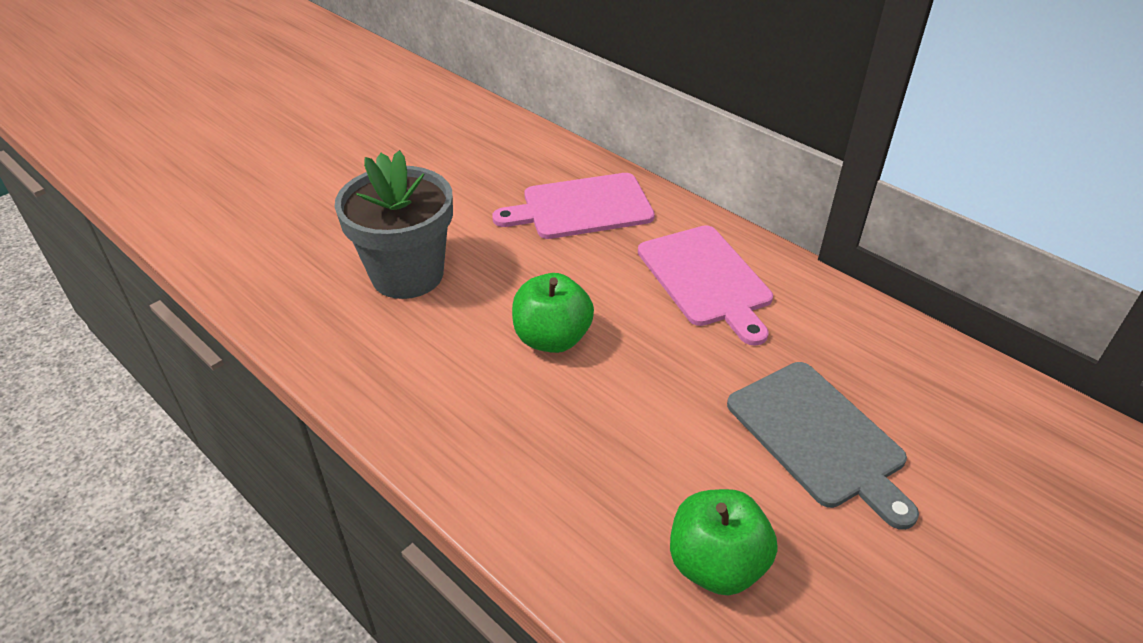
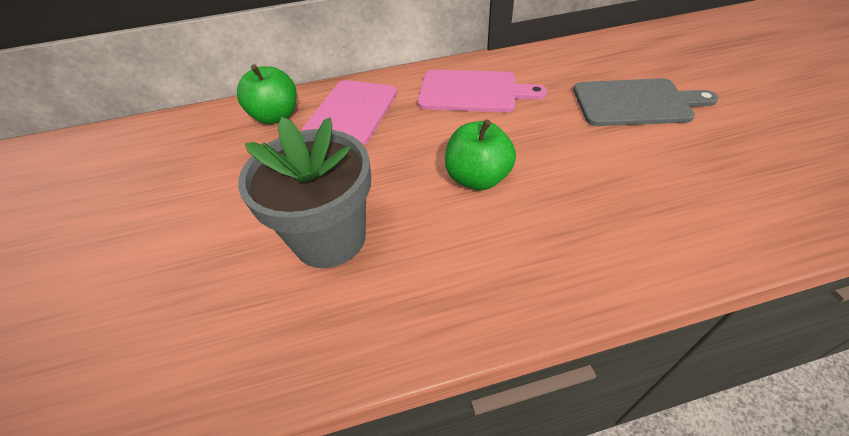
camera: 55 degrees left, 5 degrees up
(716, 564) = (728, 179): green apple -> green apple (276, 116)

